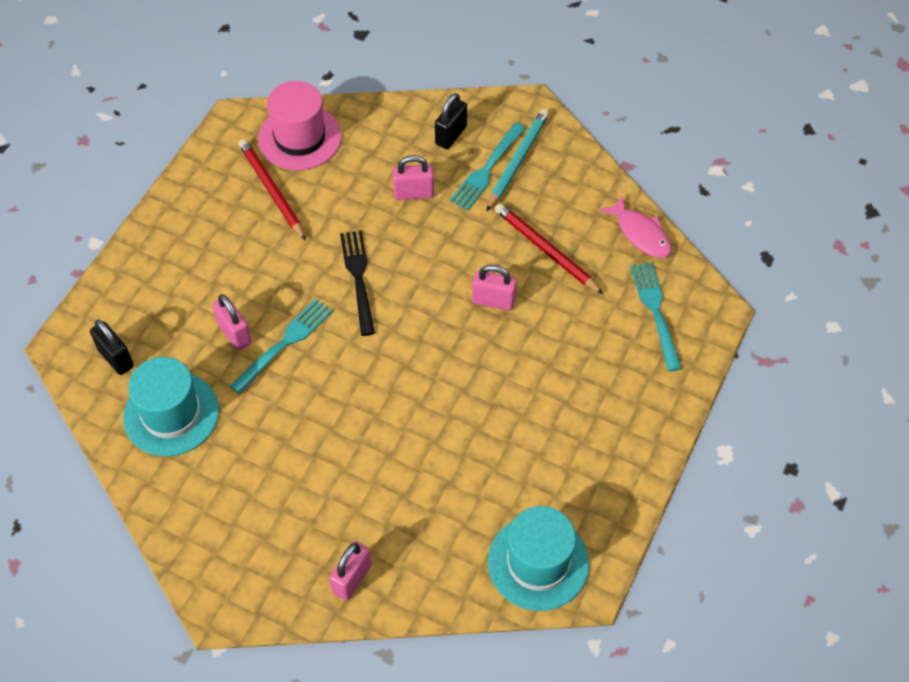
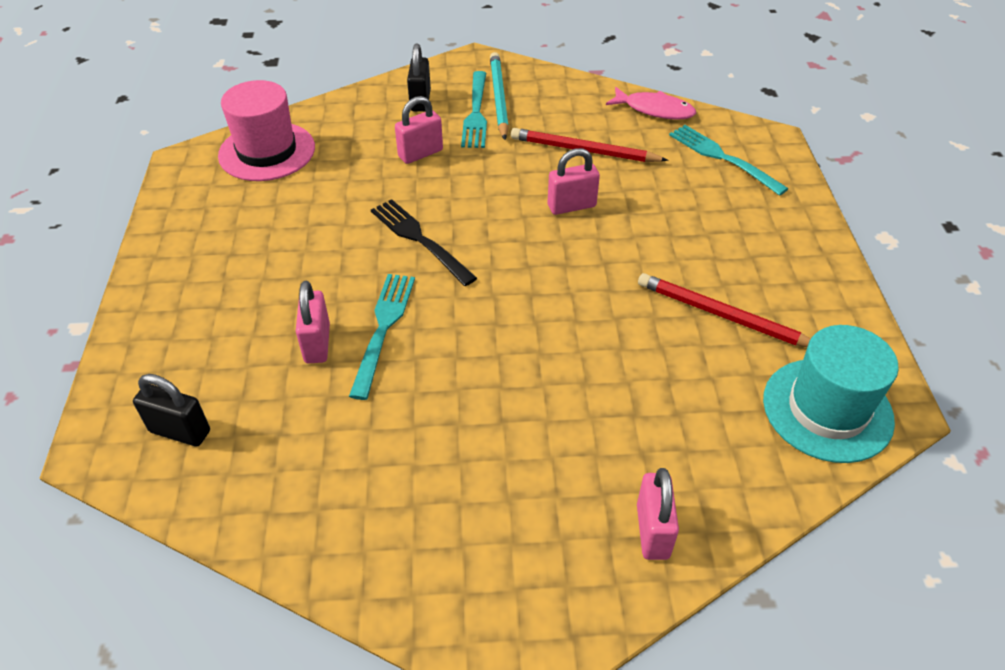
camera: 30 degrees left, 10 degrees down
(171, 414) = (294, 459): turquoise hat -> none
(234, 334) = (317, 343): pink padlock -> pink padlock turned 60 degrees clockwise
(272, 191) = (268, 202): red pencil -> red pencil (723, 315)

